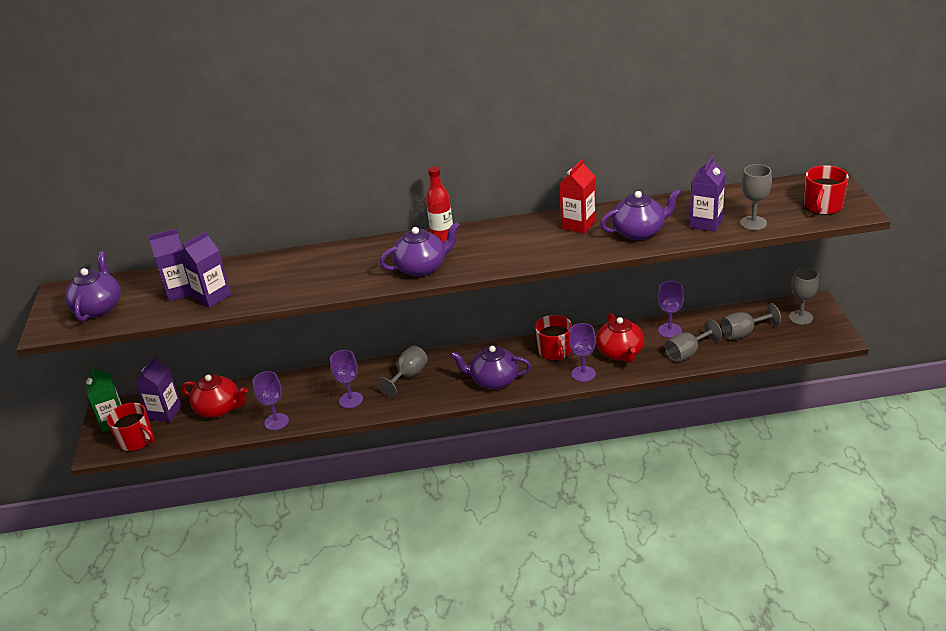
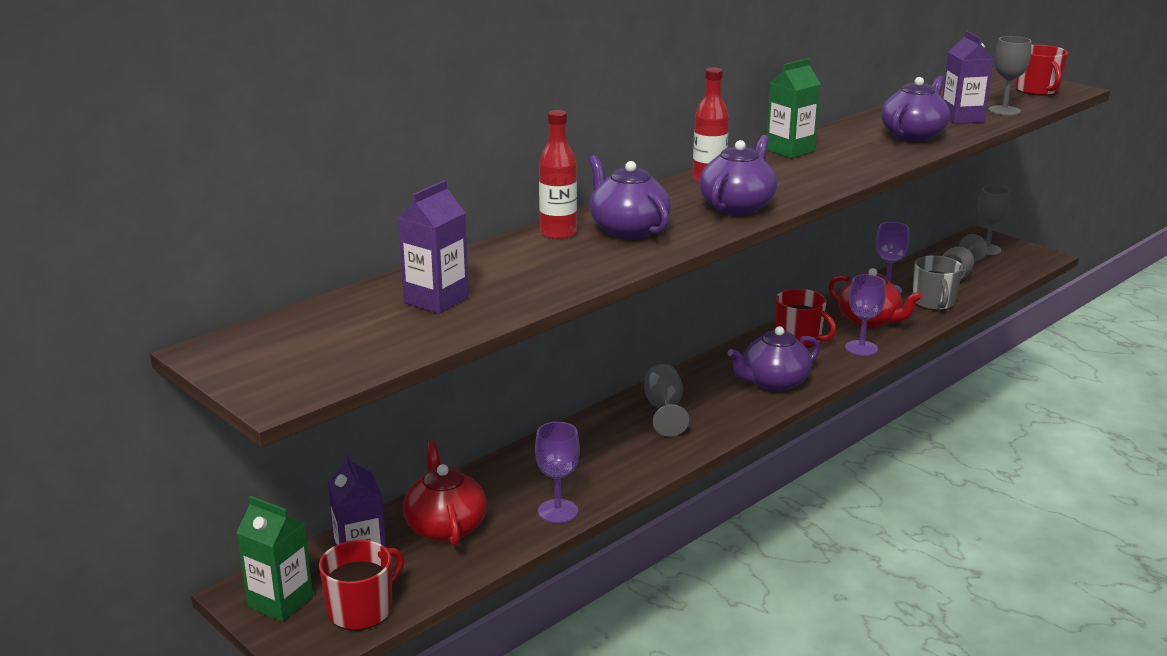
camera: 40 degrees left, 10 degrees down
(98, 307) = (326, 349): purple teapot -> purple teapot (628, 230)
(136, 440) = (361, 609): red mug -> red mug turned 45 degrees counterclockwise
(212, 297) = (500, 293): purple carton -> none
(219, 409) = (445, 527): red teapot -> red teapot turned 90 degrees counterclockwise
(300, 259) = (558, 233): none -> red bottle
(351, 400) = (627, 455): purple goblet -> none
(533, 224) = (790, 150): none -> green carton
(578, 224) = (840, 142): red carton -> none
(687, 353) = (933, 302): grey goblet -> grey mug

